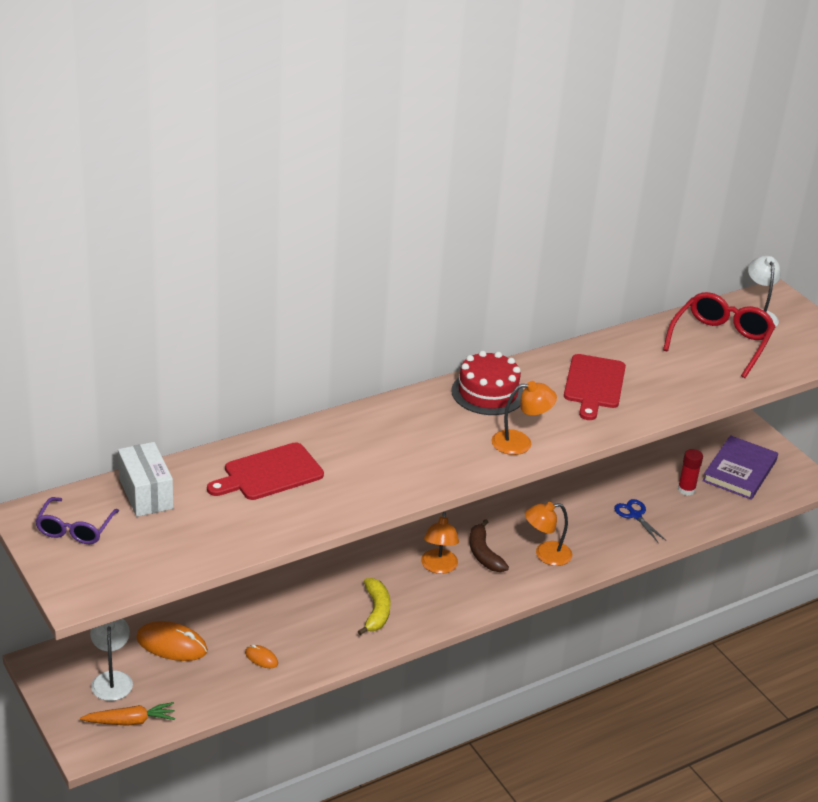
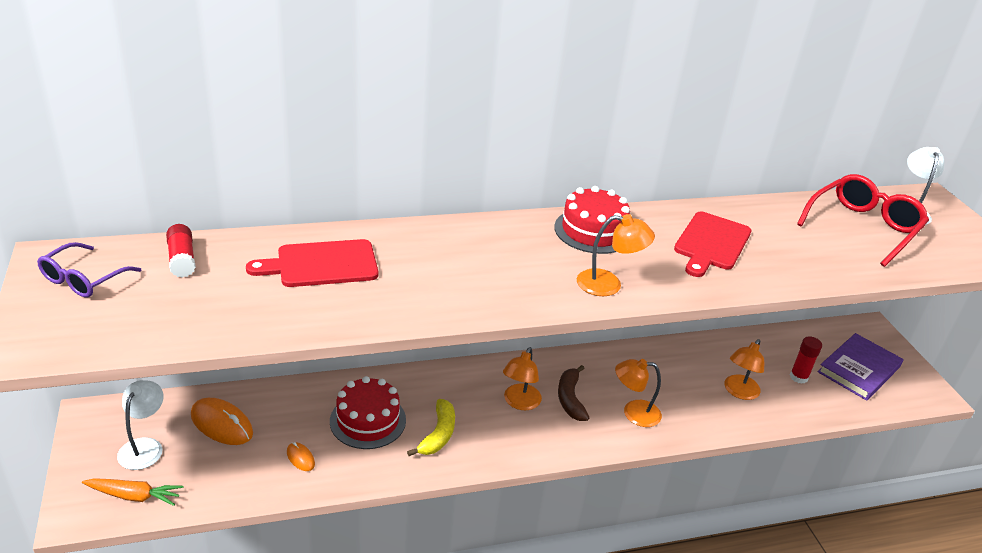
camera: 15 degrees right, 0 degrees up
(146, 494) = (182, 259): white box -> red glue stick
(306, 612) = (368, 420): none -> red cake
(635, 515) = (739, 392): blue scissors -> orange lamp

